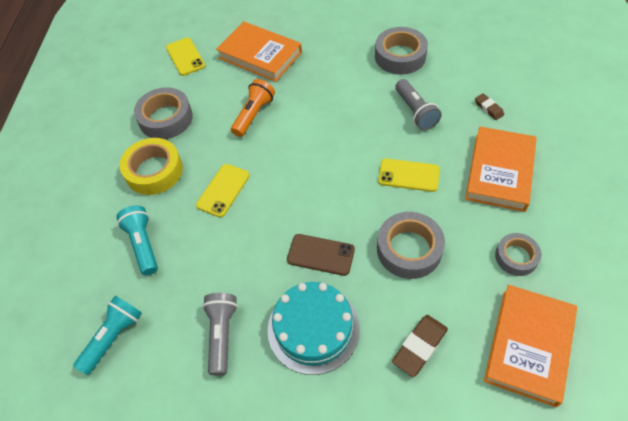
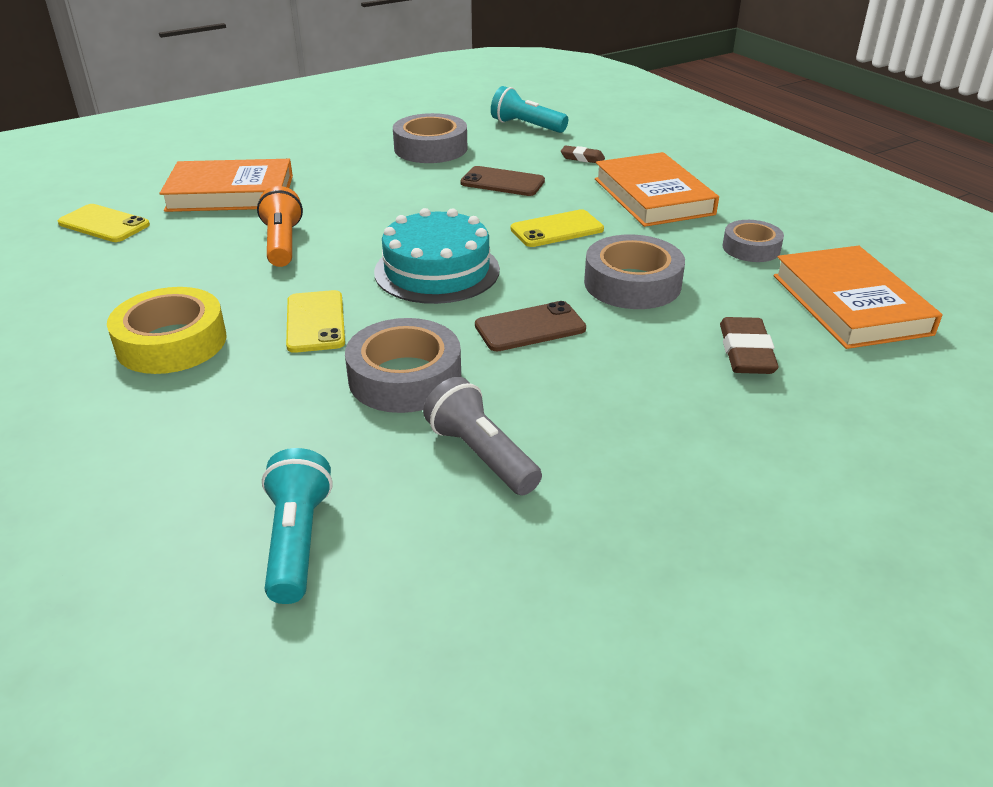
camera: 40 degrees left, 20 degrees down
(143, 244) = (237, 421): turquoise flashlight -> turquoise flashlight (526, 126)
(166, 118) = (134, 287): grey tape -> grey tape (405, 377)
(313, 328) = (602, 393): turquoise cake -> turquoise cake (437, 270)
(415, 112) = (502, 182): grey flashlight -> brown phone

